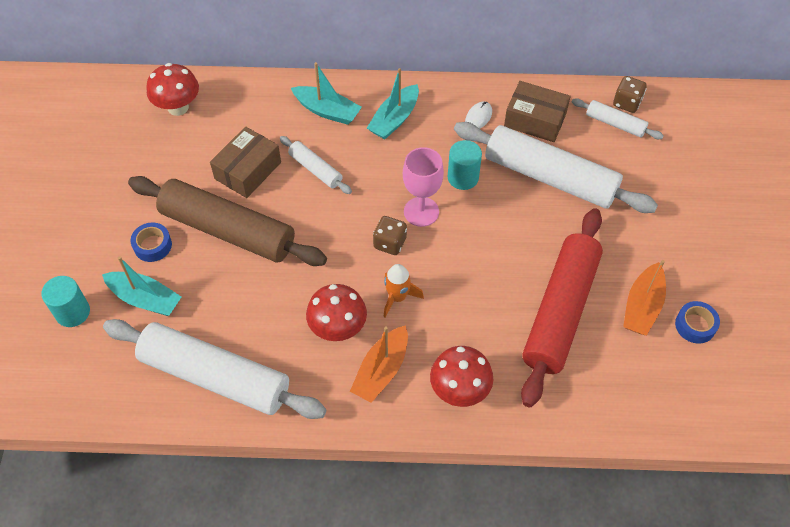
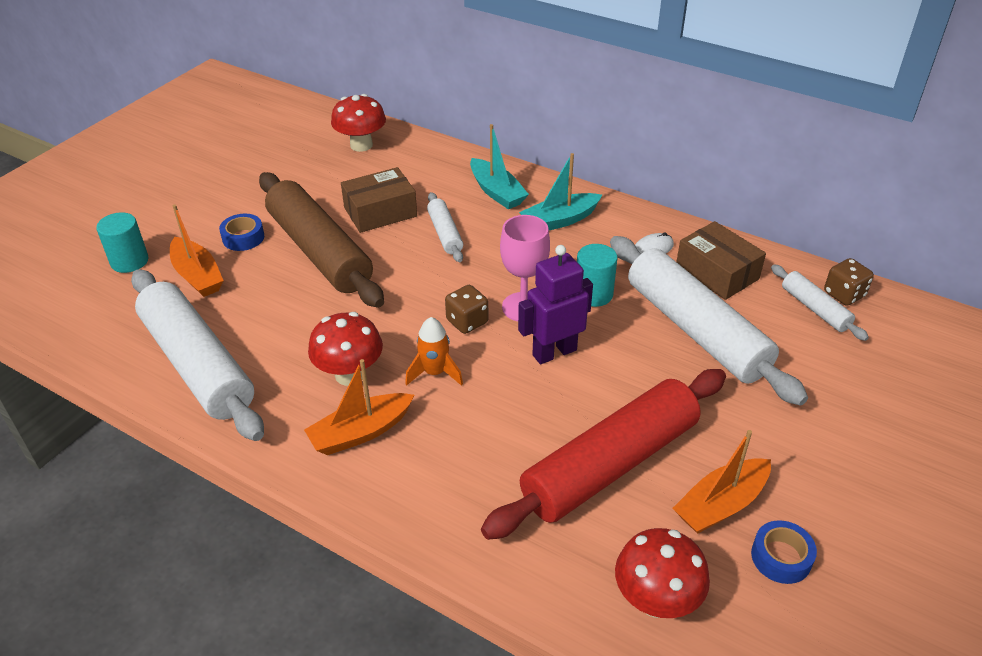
camera: 30 degrees right, 15 degrees down
(145, 299) = (198, 276): turquoise boat -> orange boat
(459, 390) = (428, 491): red mushroom -> red mushroom (656, 600)
(468, 240) = (554, 352): none -> purple robot

